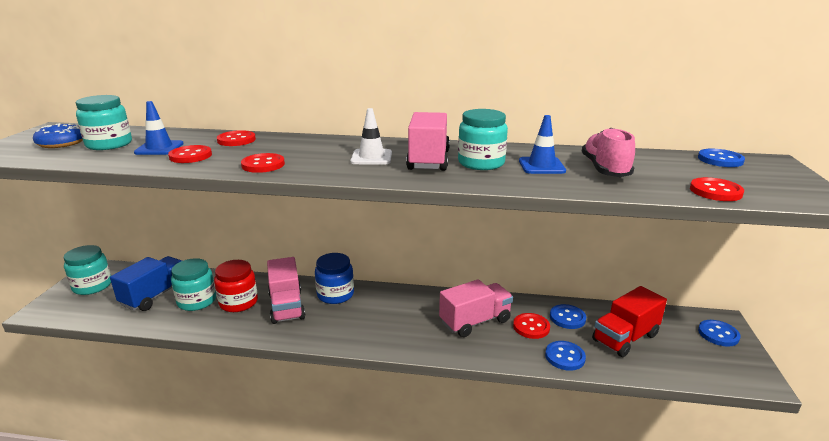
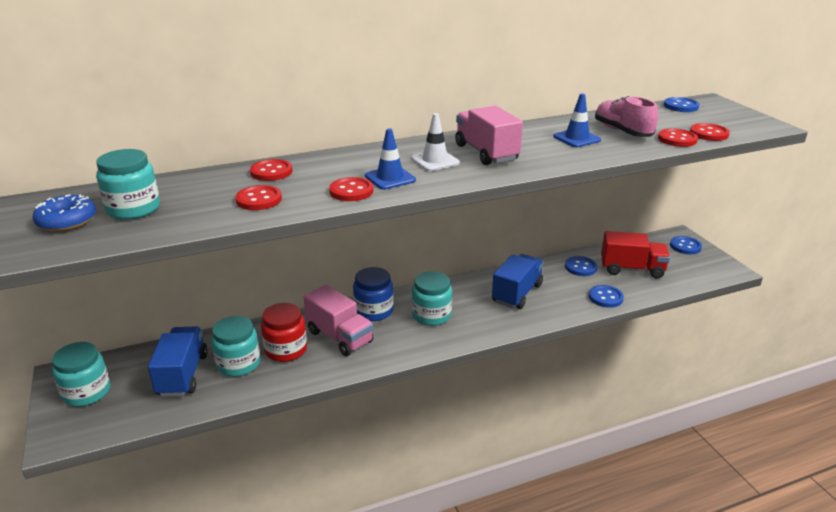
camera: 30 degrees left, 5 degrees up
(159, 148) = (205, 199): blue traffic cone -> blue traffic cone (390, 178)
(475, 321) = (517, 293): pink truck -> blue truck
(481, 163) = (530, 146): turquoise jar -> turquoise jar (431, 315)
(531, 327) = (562, 283): red button -> red button (677, 139)
(625, 338) = (632, 269): red truck -> red truck turned 105 degrees counterclockwise

